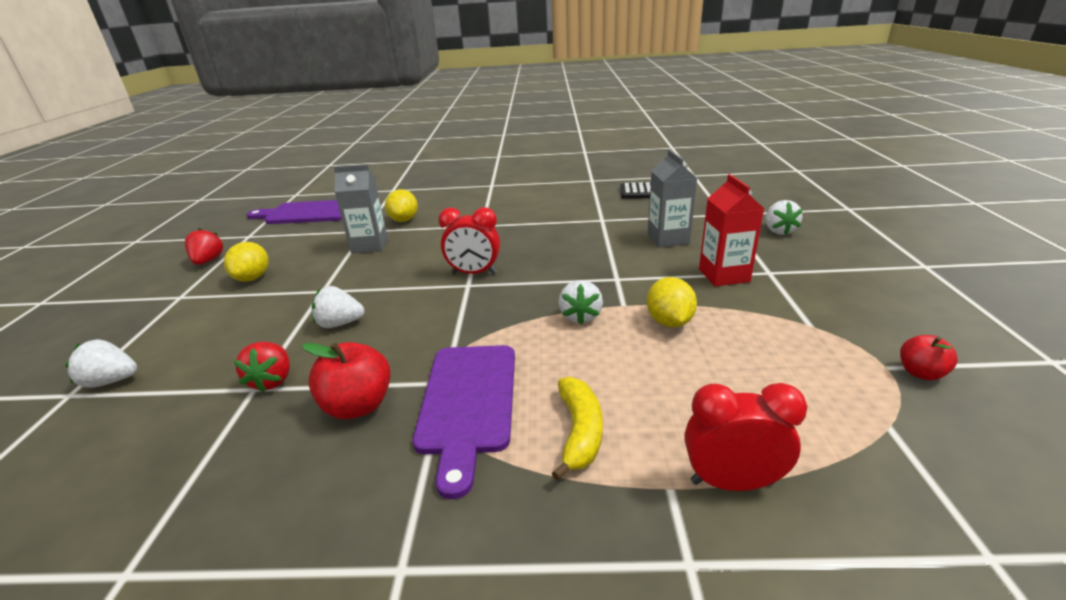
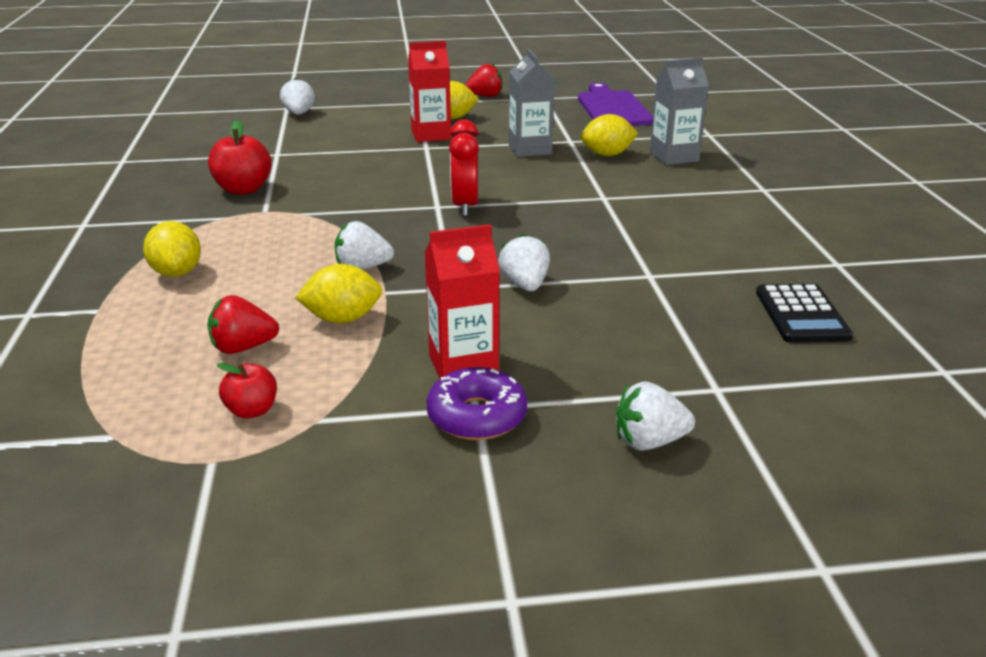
camera: 80 degrees right, 0 degrees up
(272, 380) = (285, 157): red strawberry -> red strawberry (243, 348)
(290, 288) = (431, 135): none -> red carton
(340, 323) = (364, 164): white strawberry -> white strawberry (525, 285)
(468, 402) = (232, 227): purple cutting board -> none
(579, 432) = (177, 273): yellow banana -> yellow lemon
(668, 239) = (587, 327): grey carton -> grey carton (674, 157)
(732, 482) = (88, 336): red clock -> none
(778, 272) = (477, 416): none -> purple donut
(920, 373) = (190, 486): red apple -> red apple (252, 410)

